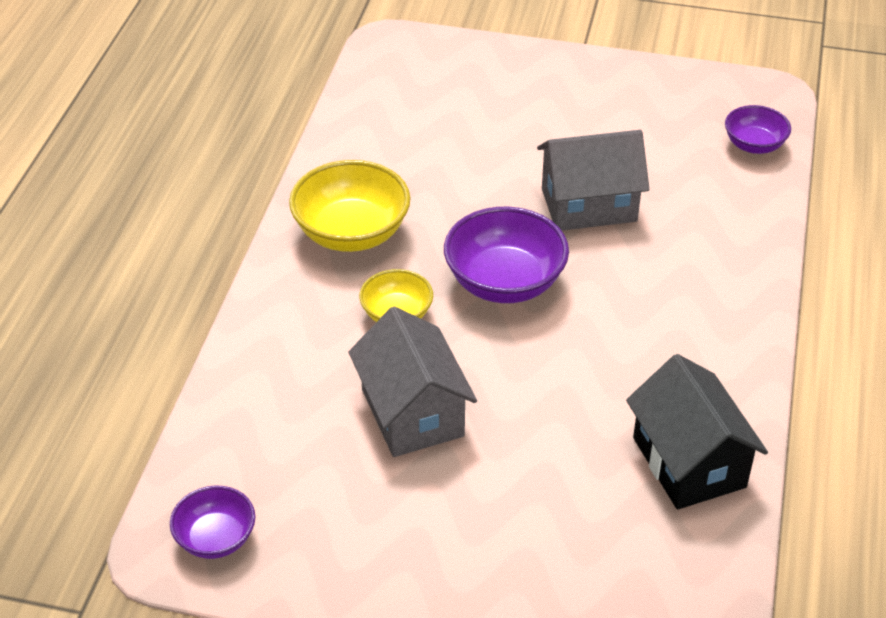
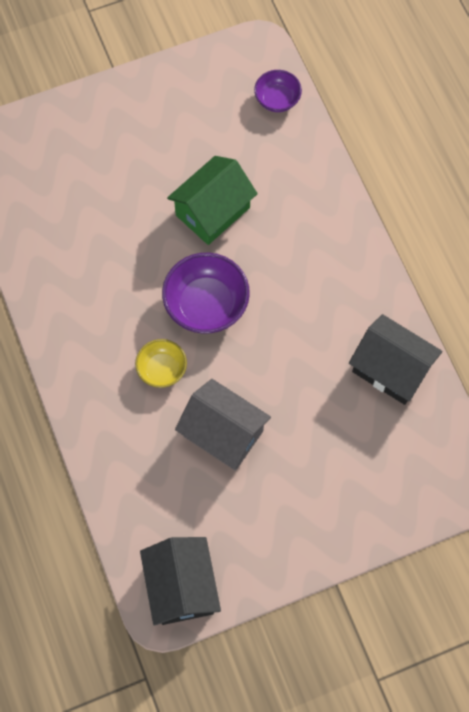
camera: 35 degrees left, 25 degrees up
(216, 538) = (181, 587): purple bowl -> black house
(351, 233) = (87, 324): yellow bowl -> none
(589, 205) = (213, 211): grey house -> green house

